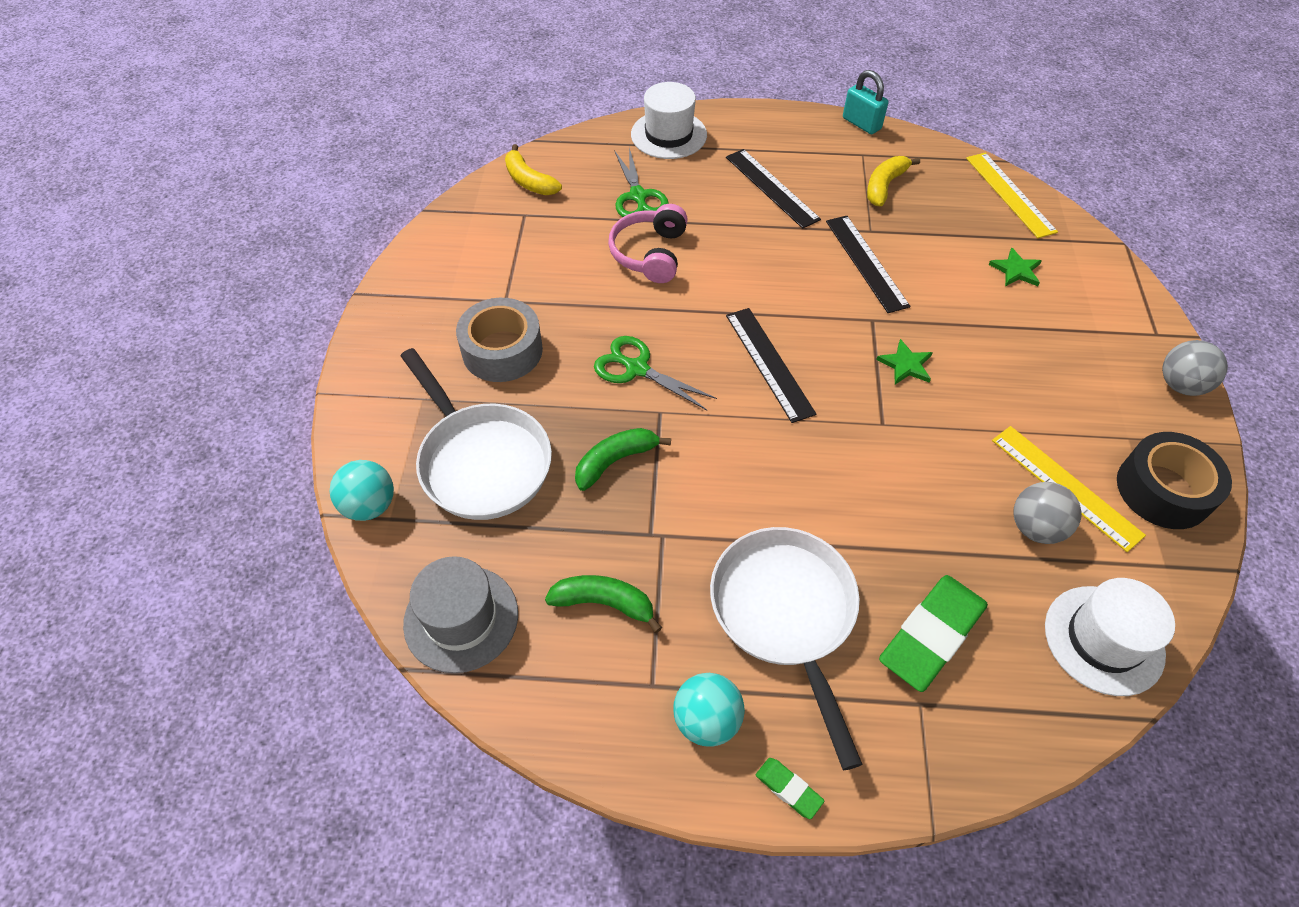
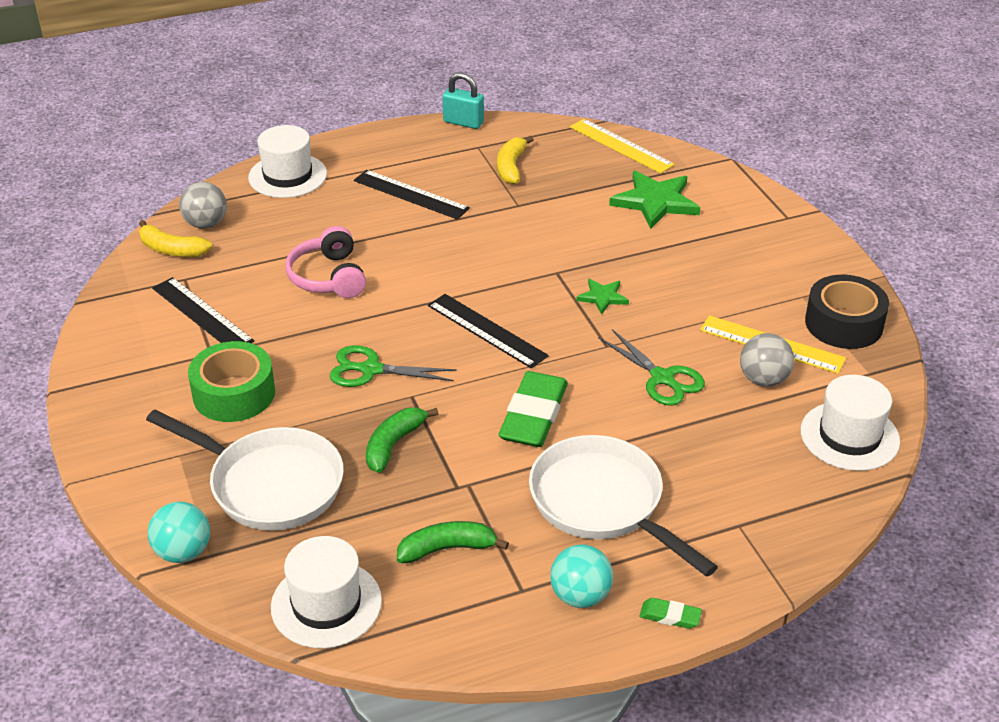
camera: 25 degrees left, 15 degrees down
(461, 618) = (326, 604): grey hat -> white hat
(502, 350) = (234, 394): grey tape -> green tape
(638, 196) = (289, 234): green scissors -> green scissors (662, 378)
(866, 263) = (528, 231): black ruler -> black ruler (202, 314)
(931, 635) = (723, 478): green eraser -> green eraser (534, 415)
(1016, 270) = (655, 202): green star -> green star, size x1.87
(1180, 385) = (822, 248): grey ball -> grey ball (206, 224)

